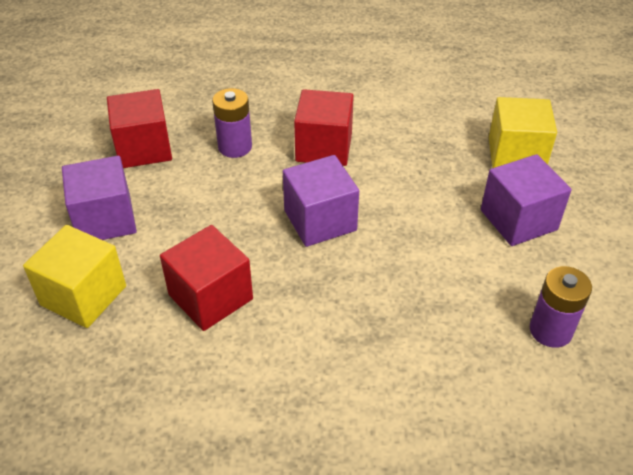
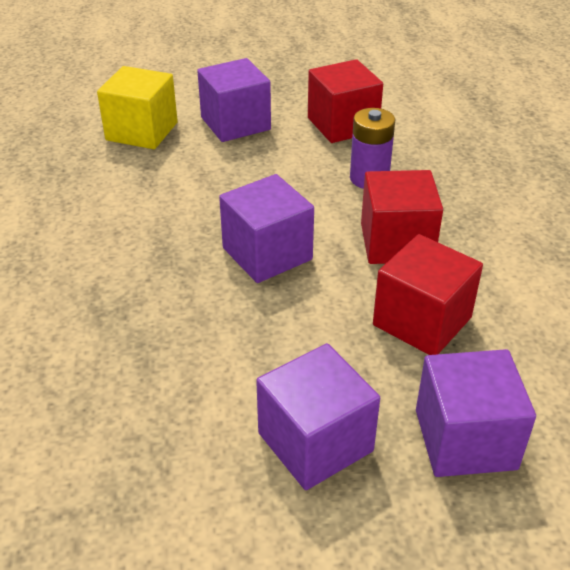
camera: 80 degrees right, 5 degrees down
(210, 297) = (145, 197): red cube -> red cube (422, 321)
(516, 155) = (465, 439): yellow cube -> purple cube
(550, 330) = (109, 476): purple battery -> none

